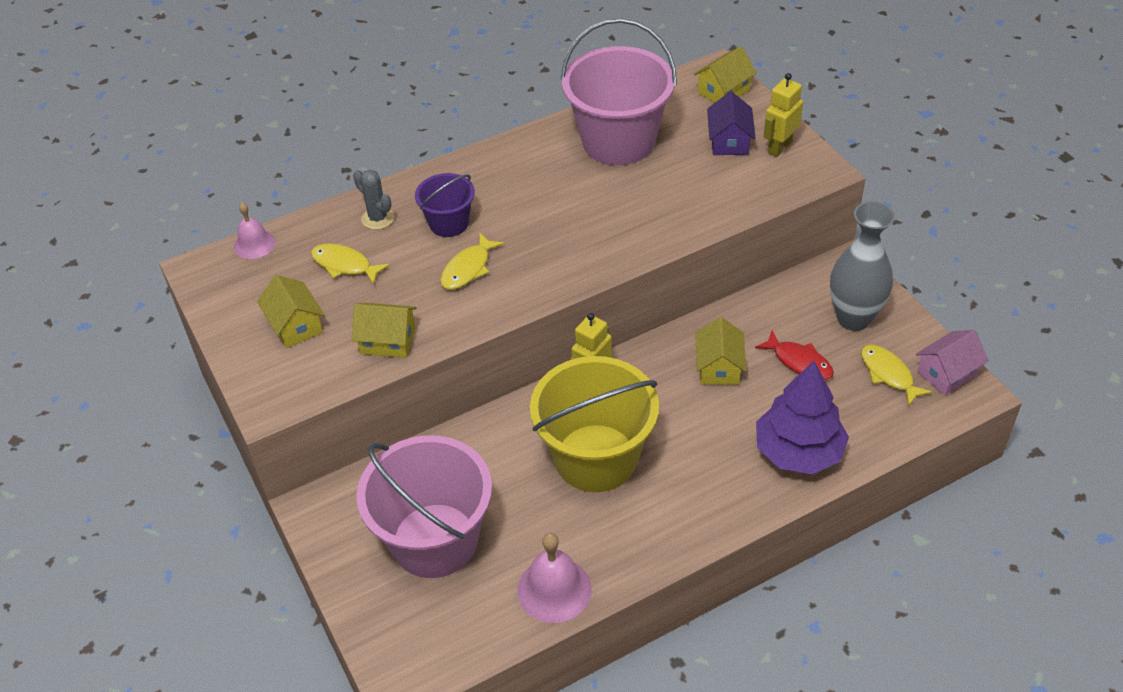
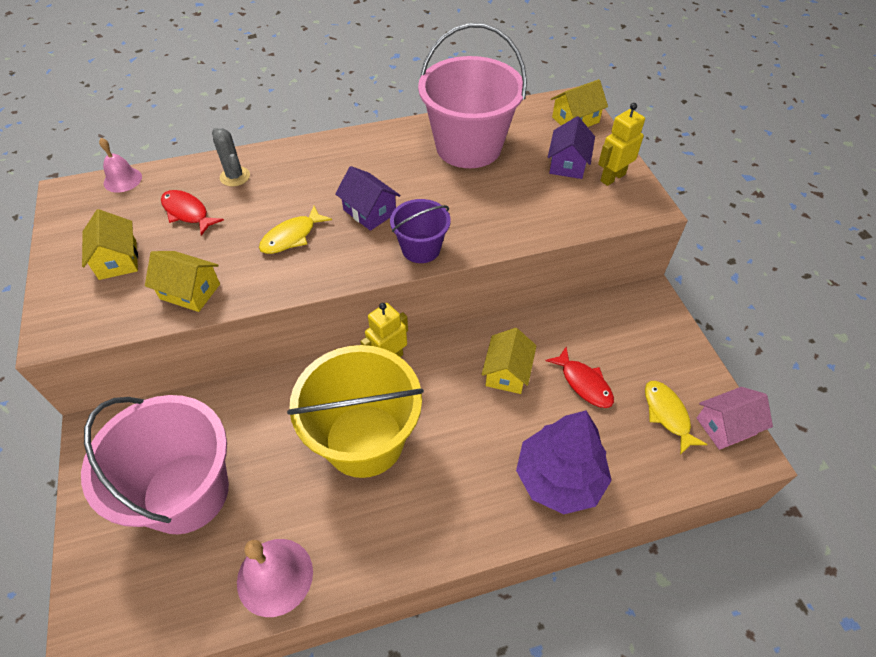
camera: 10 degrees right, 5 degrees up
(345, 265) = (187, 212): yellow fish -> red fish
(449, 223) = (293, 192): purple bucket -> purple bucket (421, 249)
(539, 228) = (369, 211): none -> purple house
(853, 318) = (646, 350): grey vase -> none

